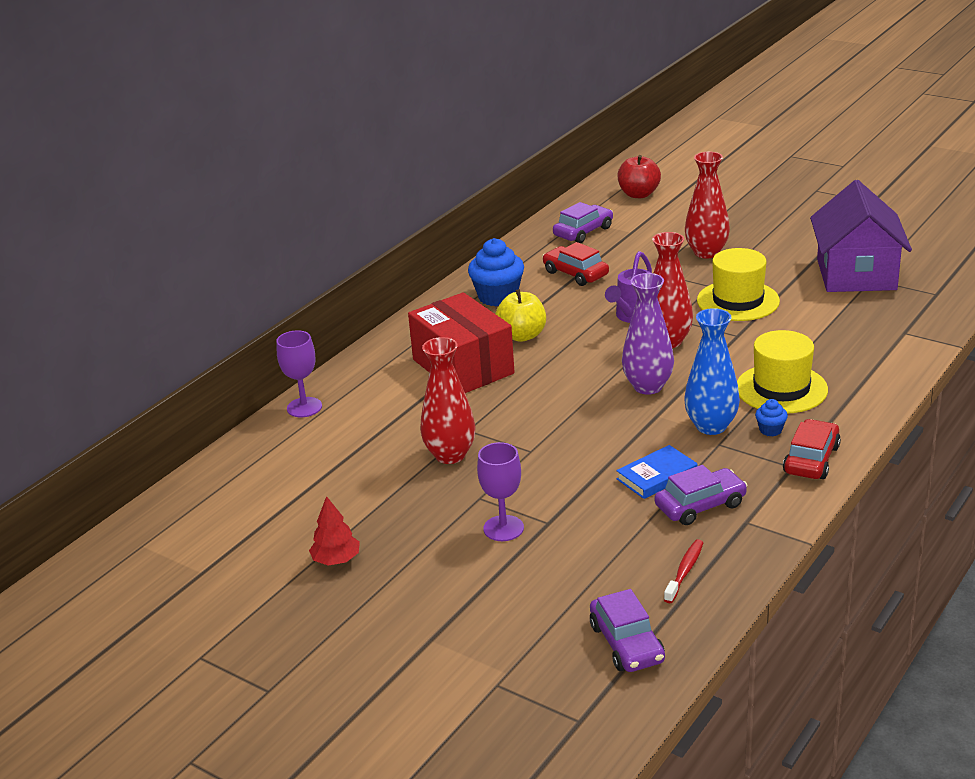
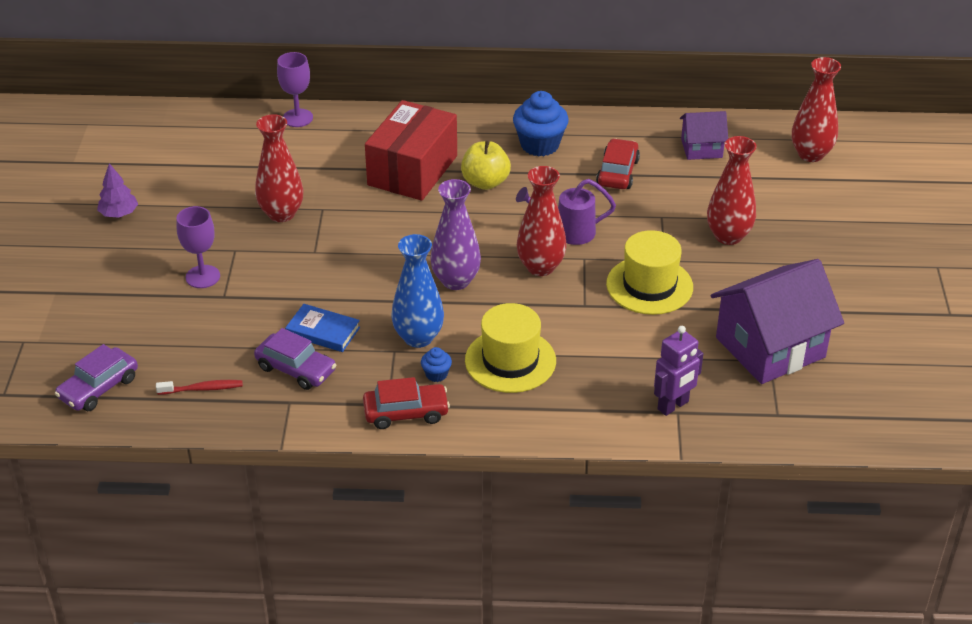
camera: 55 degrees right, 10 degrees up
(336, 560) = (119, 214): red tree -> purple tree
(583, 232) = (701, 148): purple car -> purple house
(638, 194) = (811, 154): red apple -> red vase
(895, 332) = (673, 406): none -> purple robot

